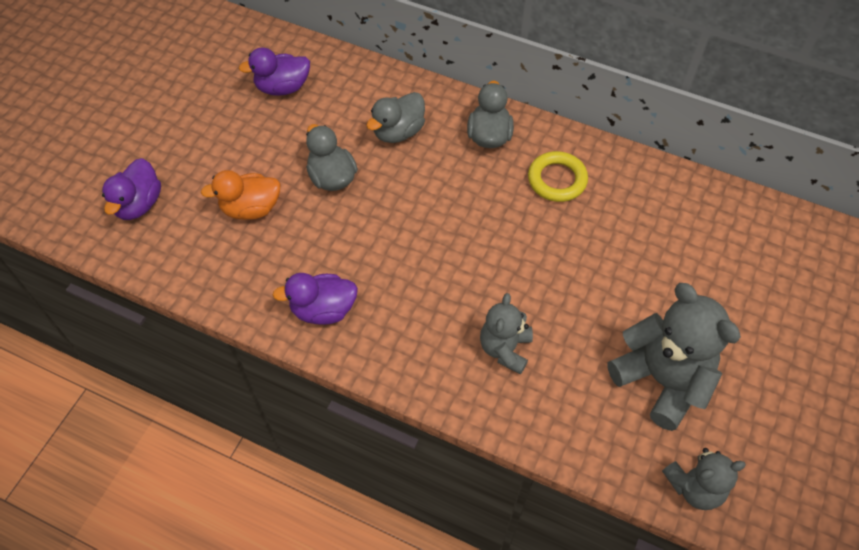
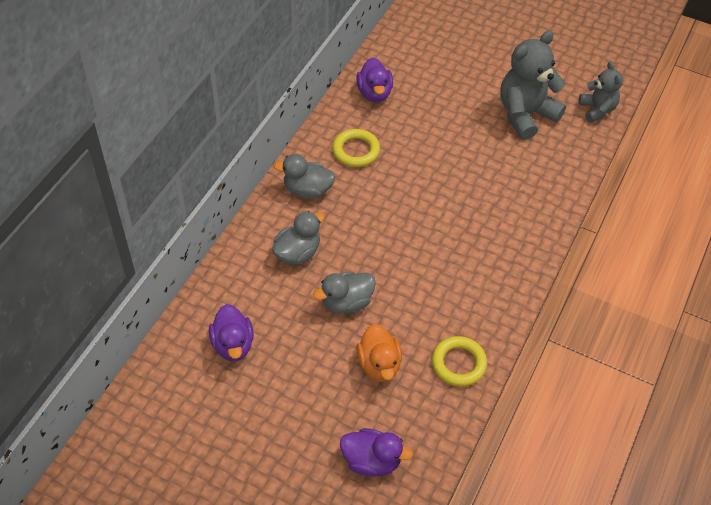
camera: 90 degrees left, 5 degrees down
(246, 284) = (458, 363): none -> yellow ring
(323, 310) = (481, 307): purple duck -> purple duck (374, 93)
(398, 132) = (297, 253): grey duck -> grey duck turned 90 degrees counterclockwise
(505, 349) = (508, 195): grey teddy bear -> none

